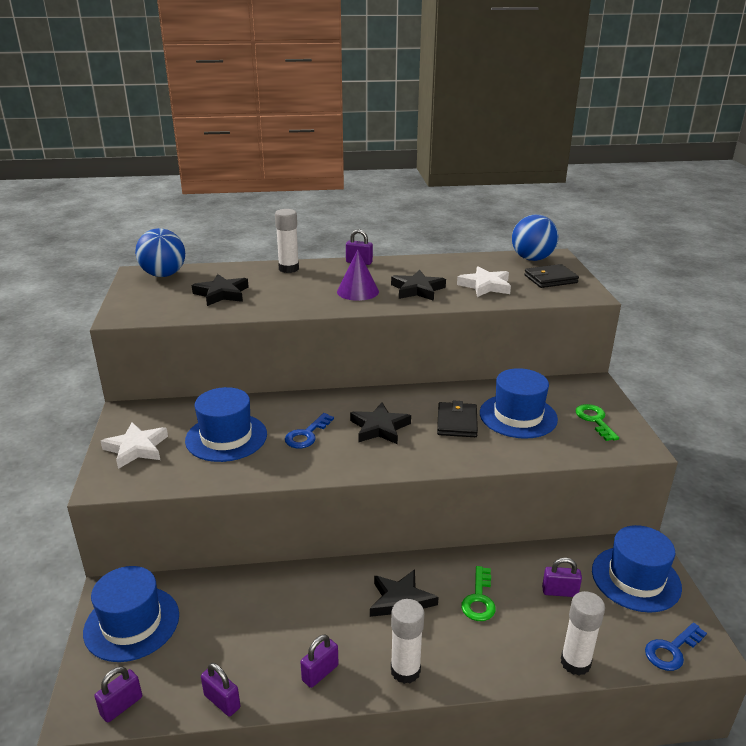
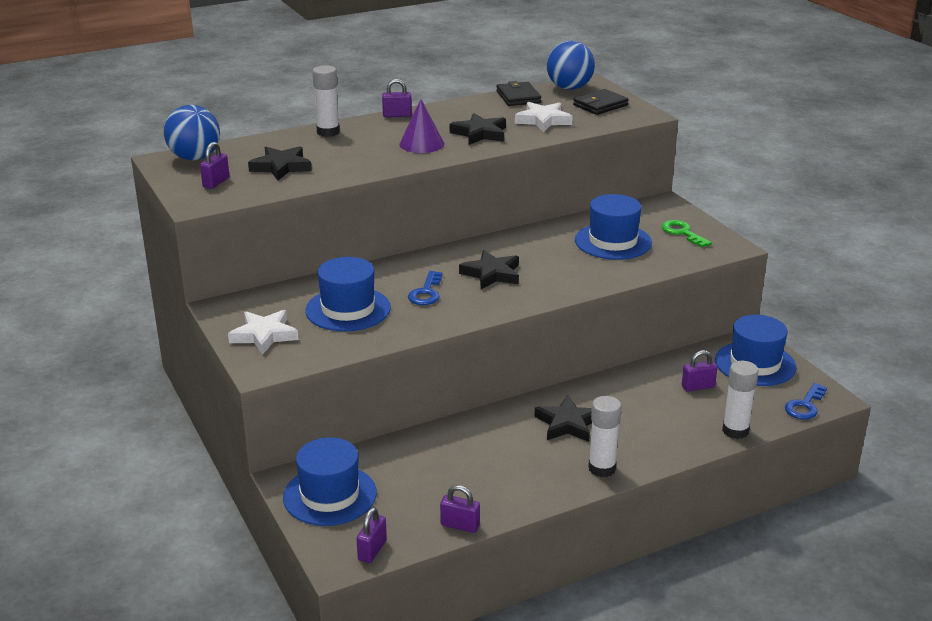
camera: 20 degrees left, 0 degrees up
(320, 673) = (531, 487): purple padlock -> purple padlock (216, 182)
(457, 422) = (561, 257): black wallet -> black wallet (518, 97)
(479, 599) = (633, 407): green key -> none

